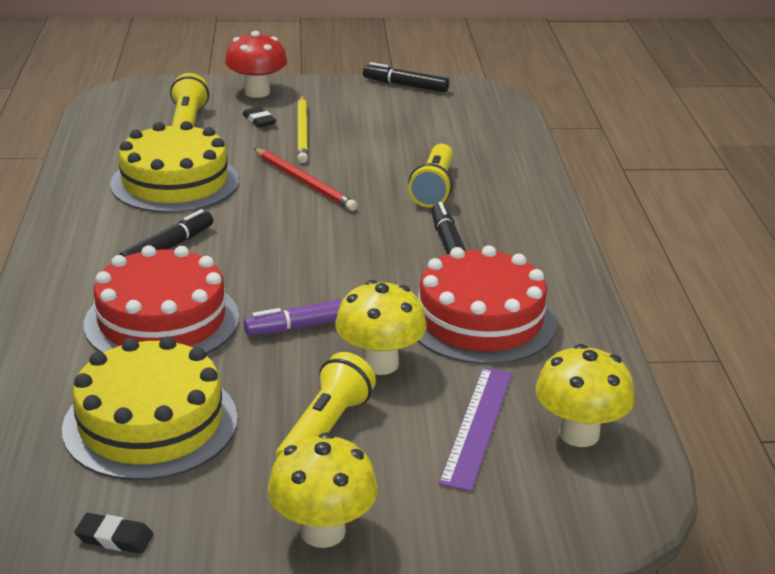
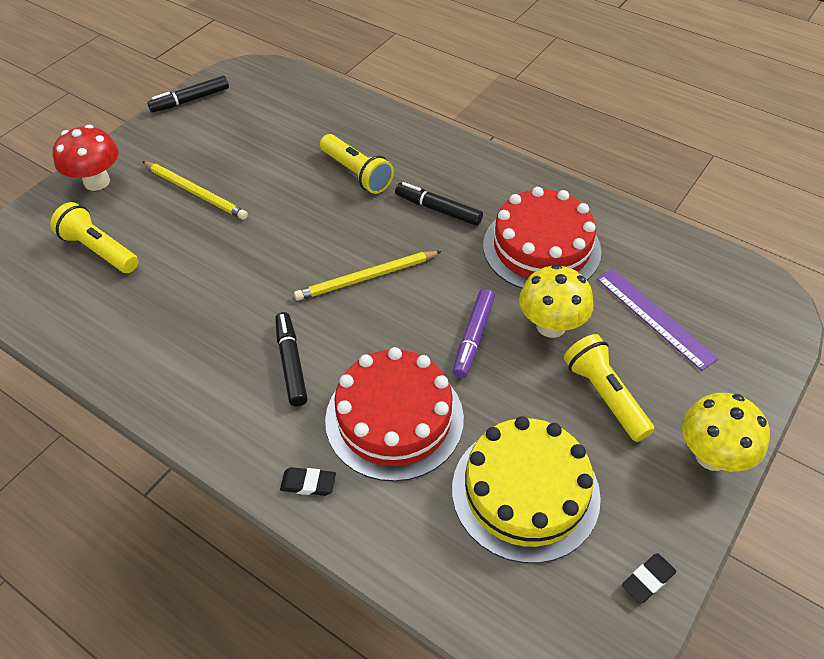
camera: 50 degrees left, 20 degrees up
(175, 182) = (190, 307): yellow cake -> none
(259, 120) = (147, 206): black eraser -> black eraser (308, 483)
(304, 182) = (275, 233): red pencil -> none
(310, 243) = (366, 278): none -> yellow pencil
(579, 434) = (694, 277): yellow mushroom -> none

